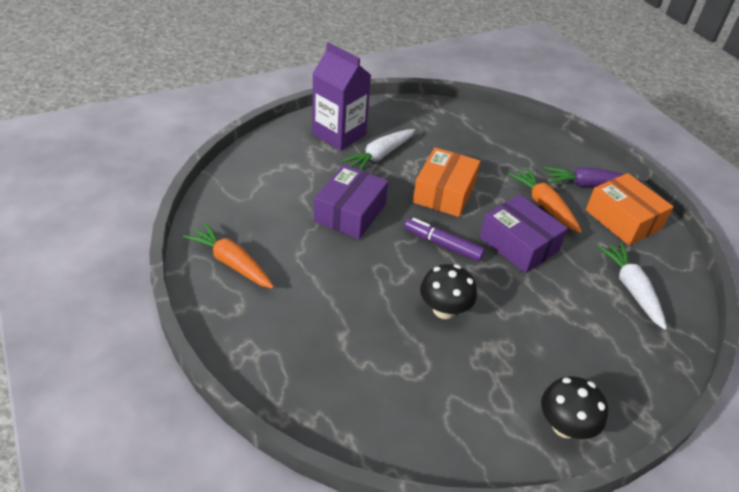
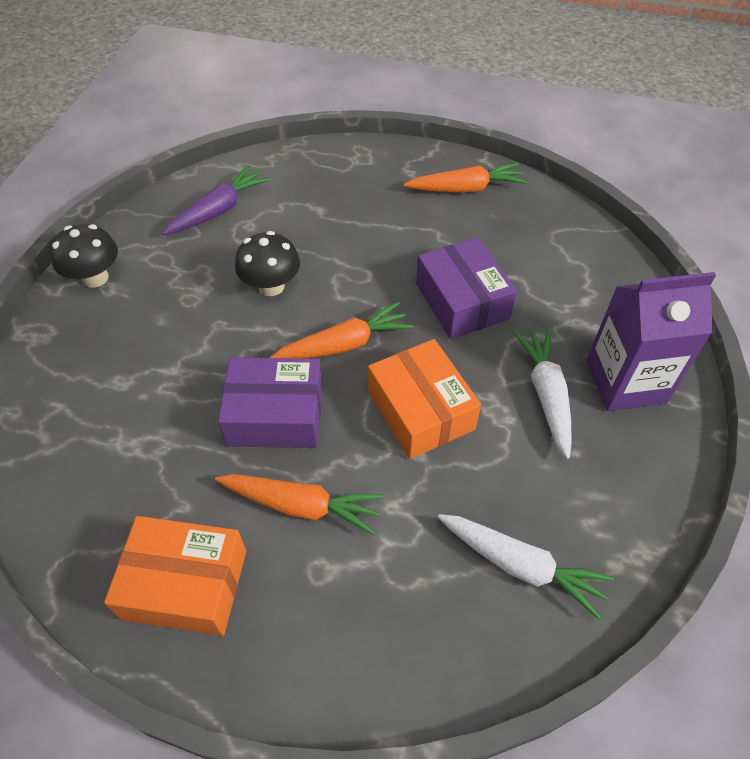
camera: 135 degrees right, 10 degrees up
(443, 245) = (344, 344): purple marker -> orange carrot
(588, 185) = (279, 615): purple carrot -> purple carrot (218, 210)
(631, 289) = (110, 466): white carrot -> white carrot (520, 565)

